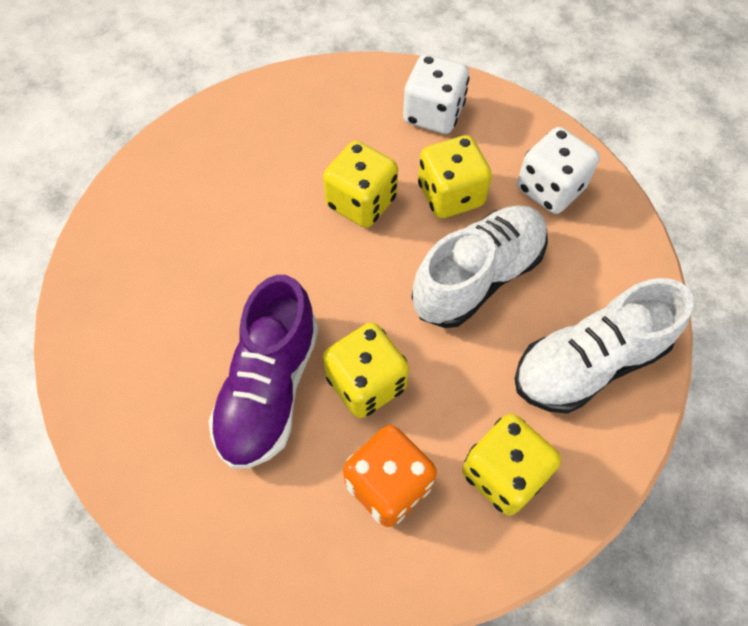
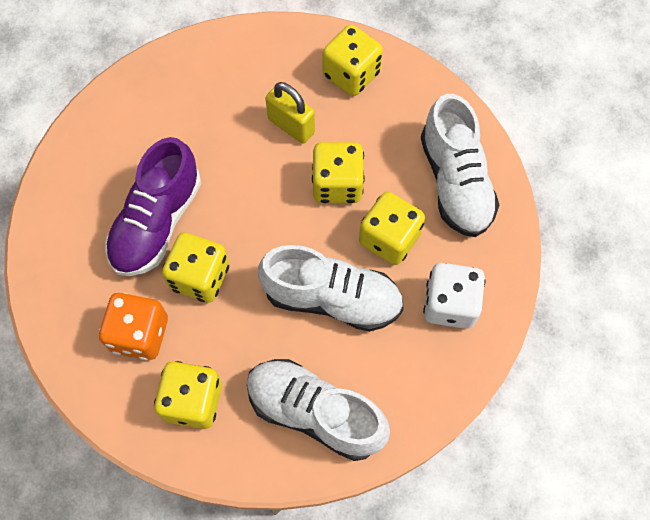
camera: 55 degrees right, 5 degrees up
(255, 123) = (351, 74): none -> yellow dice
(266, 202) = (291, 126): none -> yellow padlock
(269, 388) = (157, 222): purple shoe -> purple shoe turned 45 degrees counterclockwise
(433, 114) = (455, 182): white dice -> white shoe

